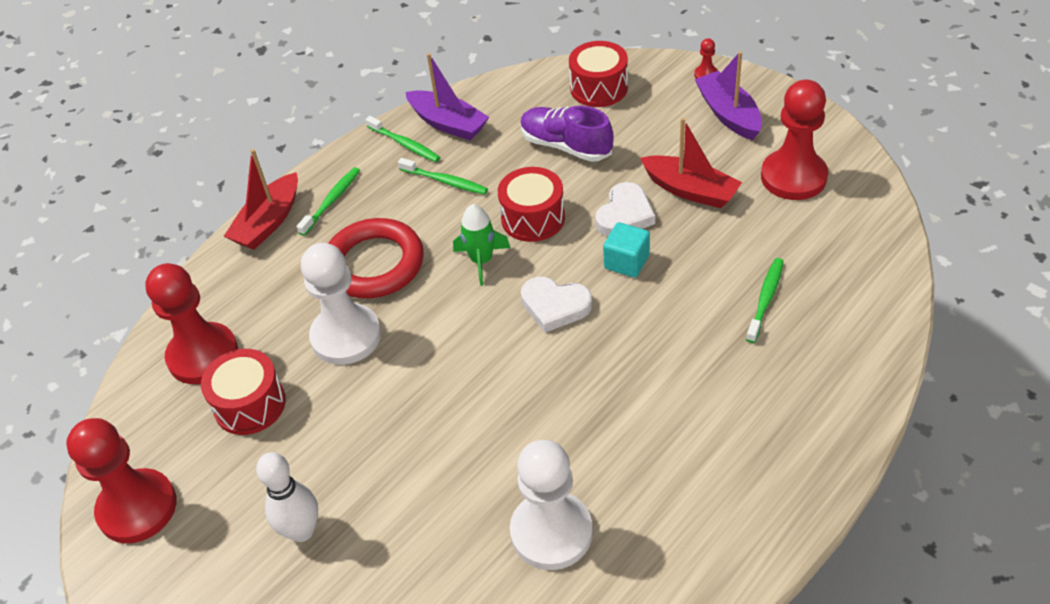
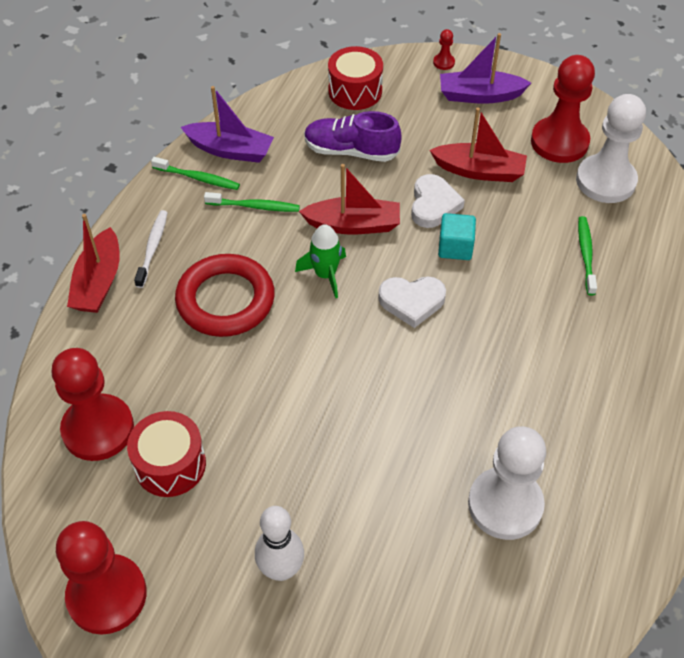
camera: 25 degrees left, 5 degrees up
(332, 201) = (153, 248): green toothbrush -> white toothbrush
(346, 336) = (232, 375): white pawn -> white pawn (605, 181)
(533, 218) = (353, 225): red drum -> red boat
(728, 114) = (480, 95): purple boat -> purple boat turned 45 degrees counterclockwise

